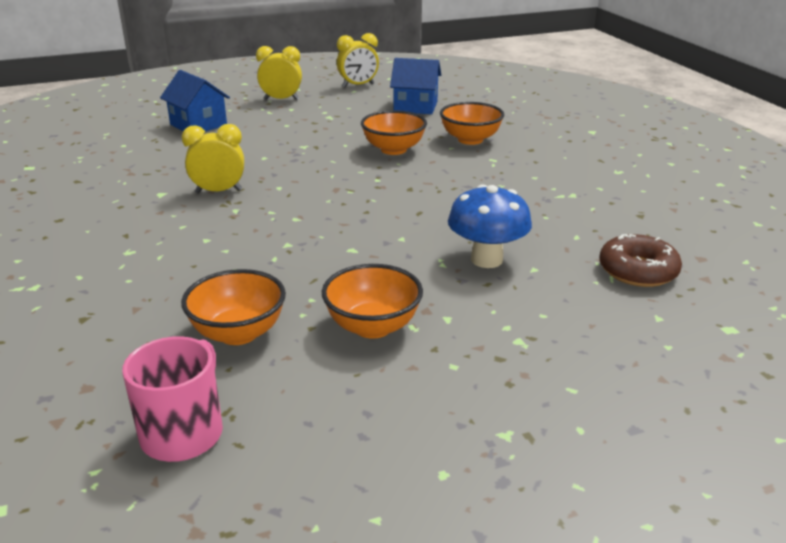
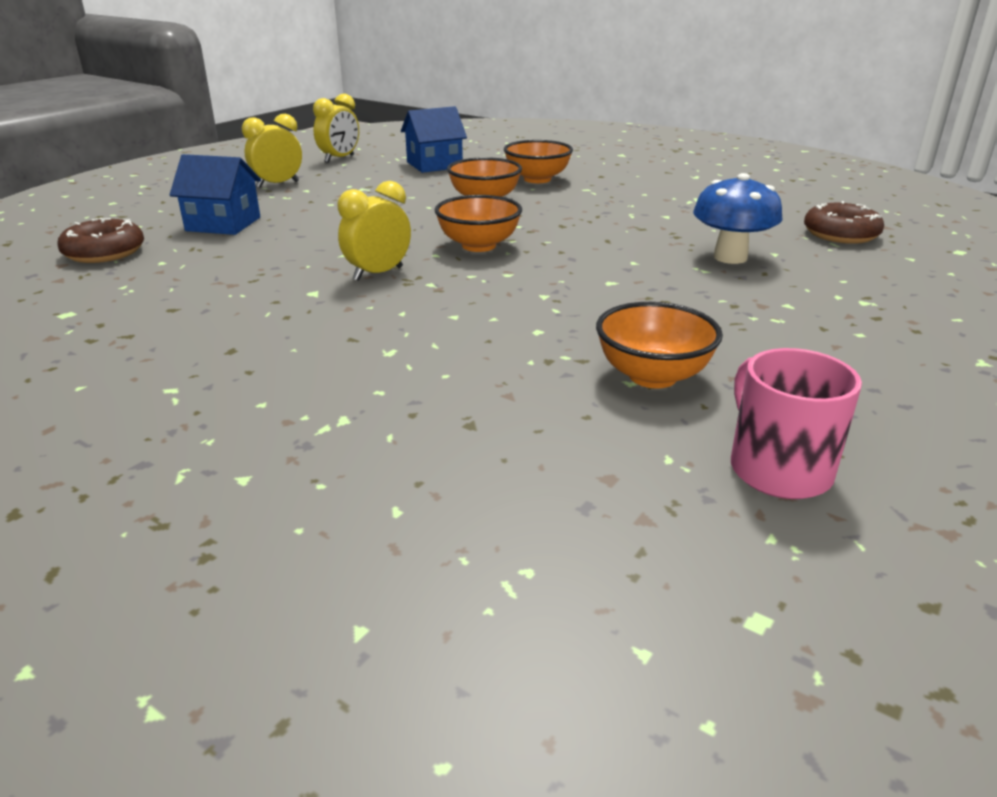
camera: 35 degrees left, 0 degrees up
(107, 129) = (104, 252): none -> brown donut
(372, 326) = (749, 330): orange bowl -> orange bowl (478, 245)

